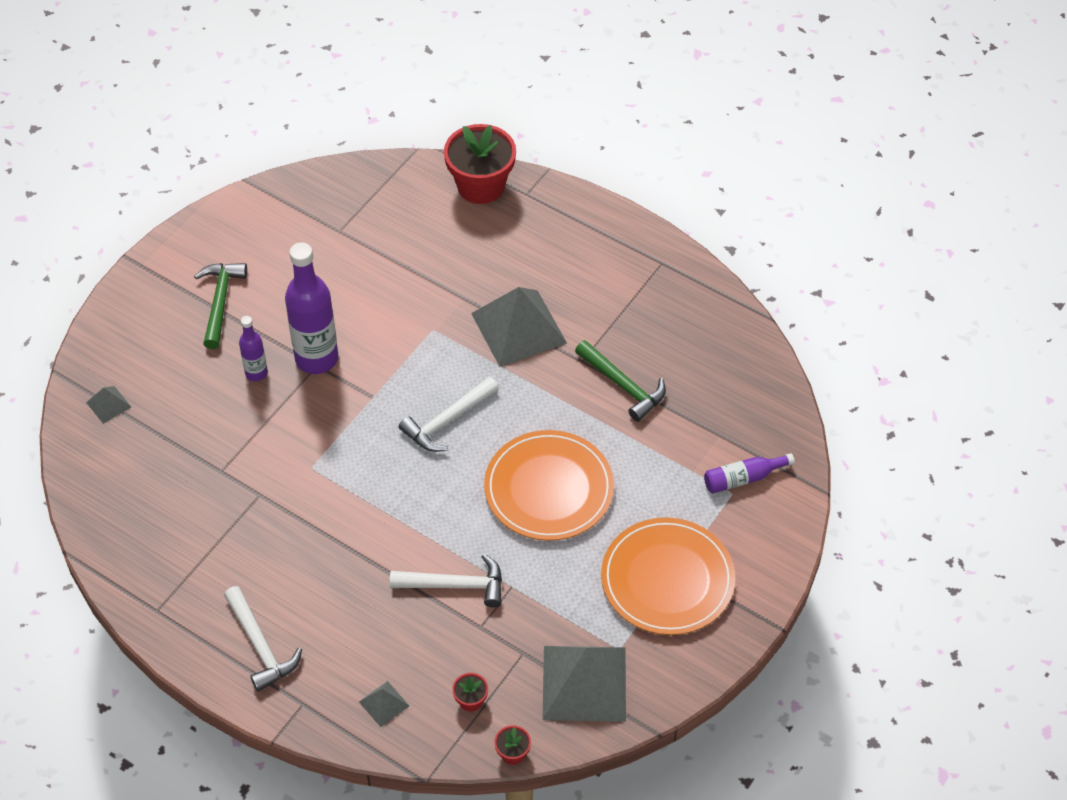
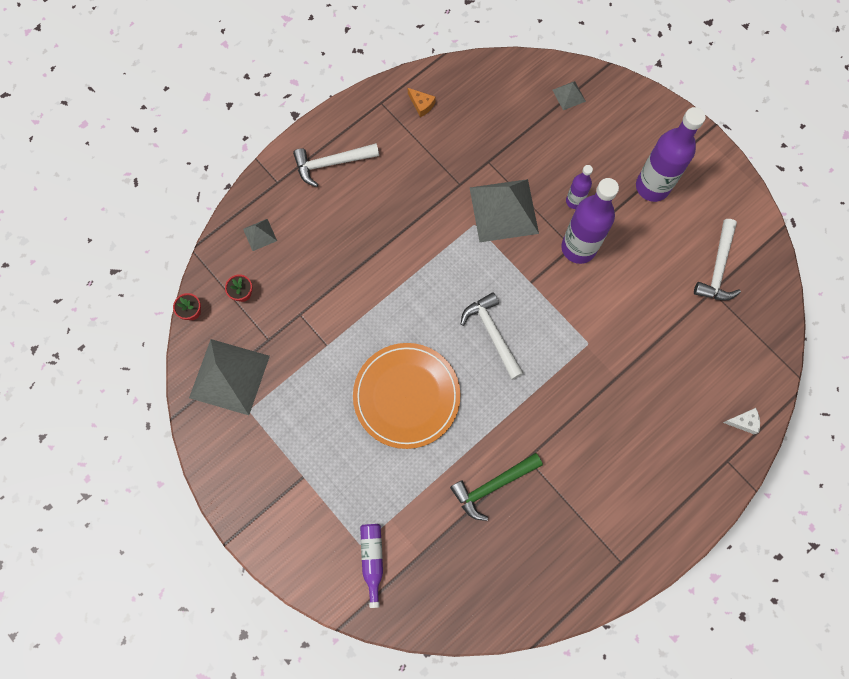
camera: 105 degrees right, 20 degrees up
(151, 562) = (421, 105): none -> orange cheese
(220, 302) = (652, 186): green hammer -> purple bottle
(455, 585) = (340, 304): white hammer -> white hammer (718, 268)
(481, 186) = (743, 422): red flower pot -> white cheese
(518, 328) = (574, 414): grey pyramid -> grey pyramid (504, 210)
(667, 579) = (296, 465): orange plate -> none

